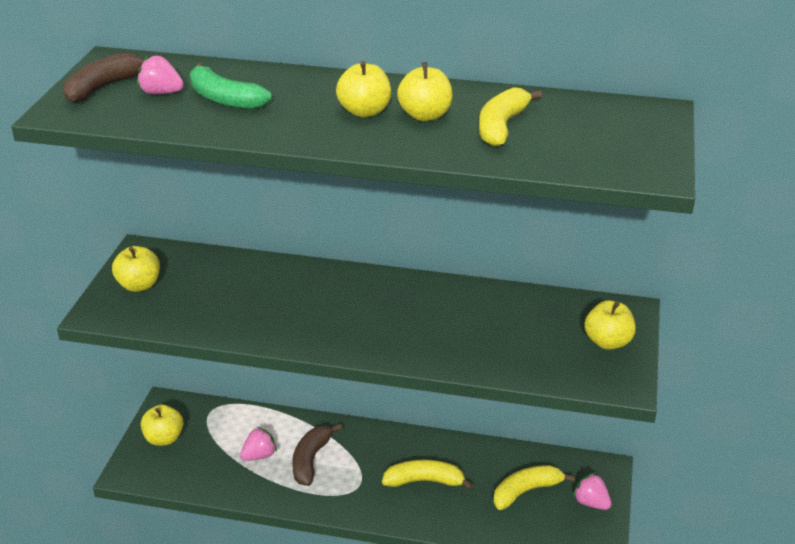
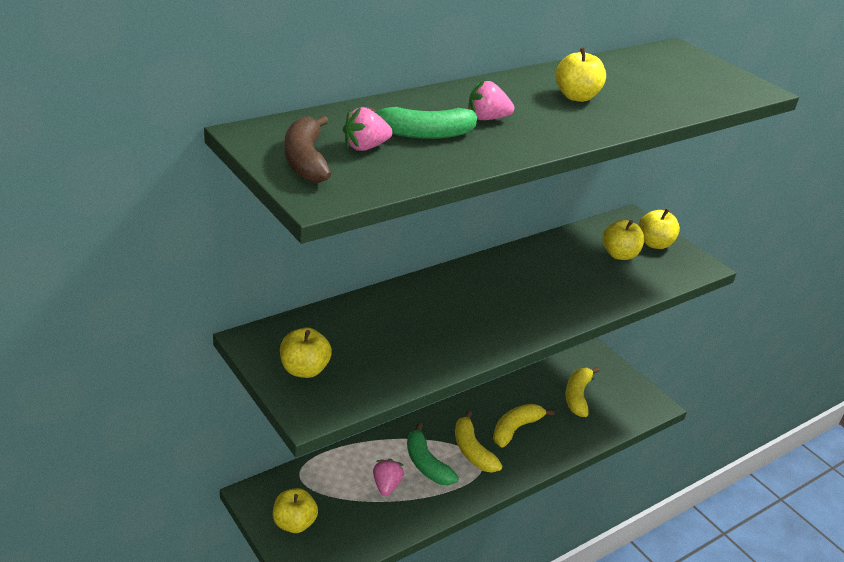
camera: 50 degrees left, 0 degrees up
(311, 460) = (426, 464): brown banana -> green banana
(364, 111) = (536, 108): yellow apple -> yellow apple (619, 255)
(501, 126) = (631, 88): yellow banana -> yellow banana (472, 451)
(591, 503) = (617, 380): pink strawberry -> pink strawberry (487, 118)

